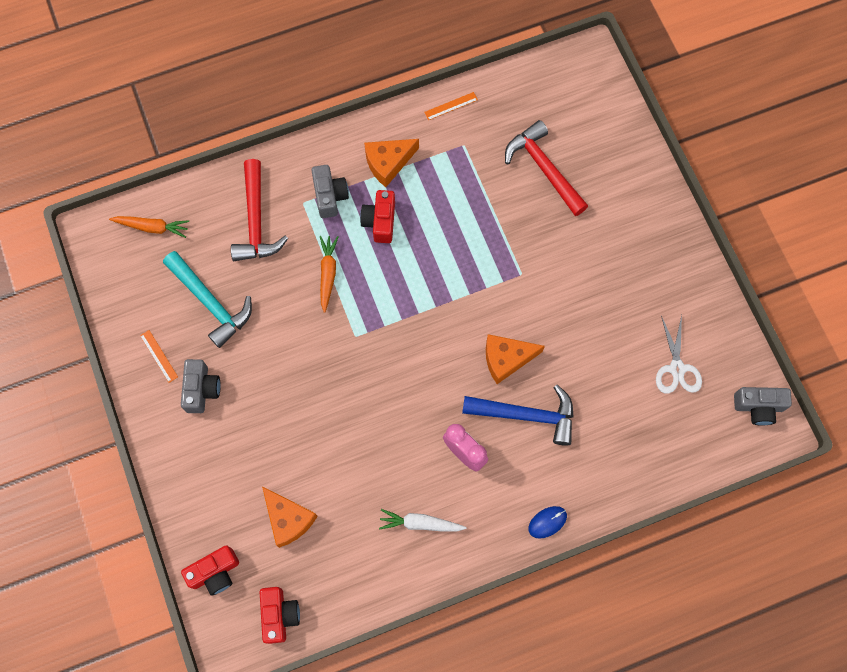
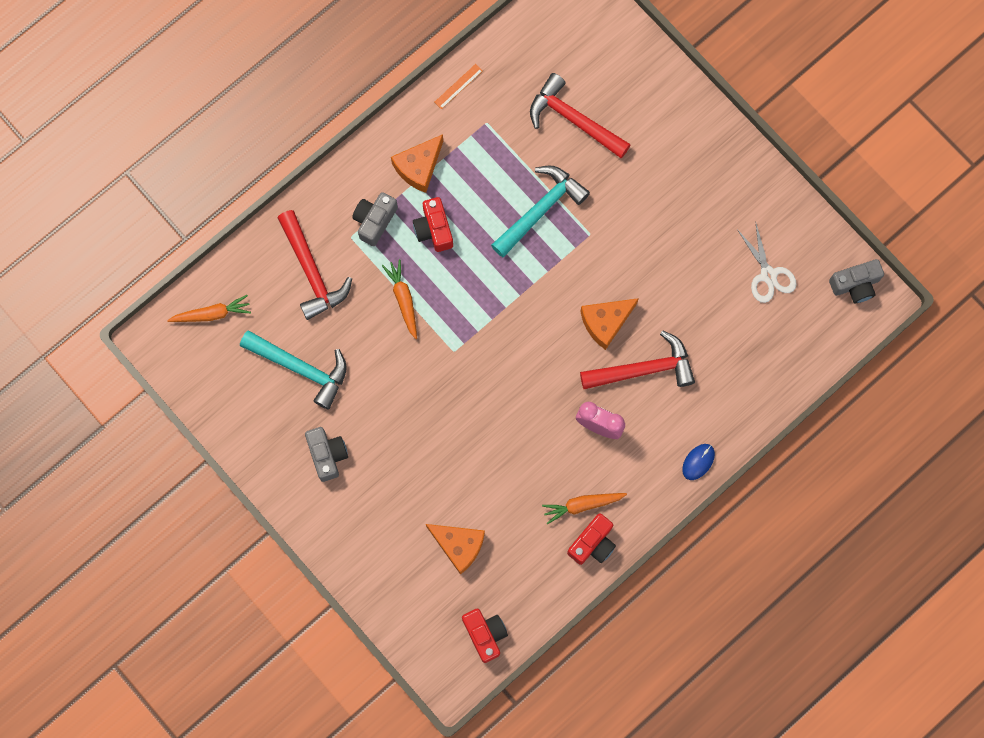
camera: 20 degrees left, 5 degrees up
(159, 356) = (272, 437): orange ruler -> none
(215, 572) = (410, 618): red camera -> red camera (593, 543)
(330, 196) = (374, 221): grey camera -> grey camera turned 120 degrees counterclockwise
(420, 523) = (582, 505): white carrot -> orange carrot
(484, 237) = (540, 210): none -> turquoise hammer
(526, 415) = (643, 369): blue hammer -> red hammer

